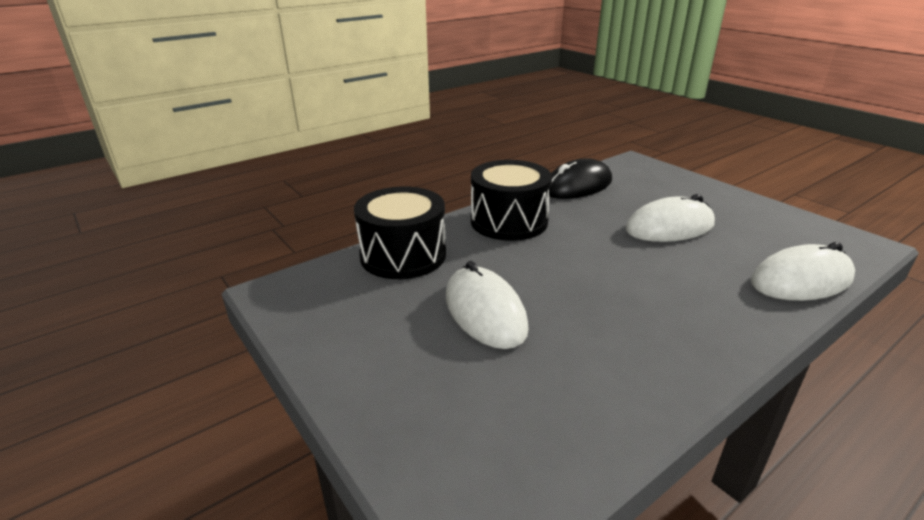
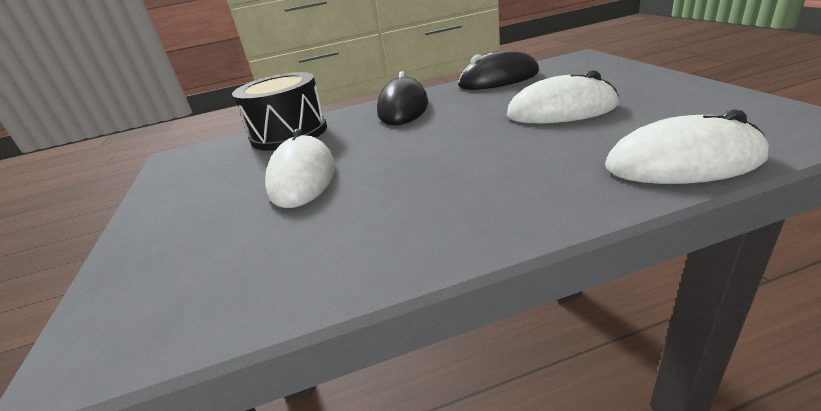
camera: 25 degrees right, 0 degrees up
(509, 221) = (403, 108): black drum -> black mouse

